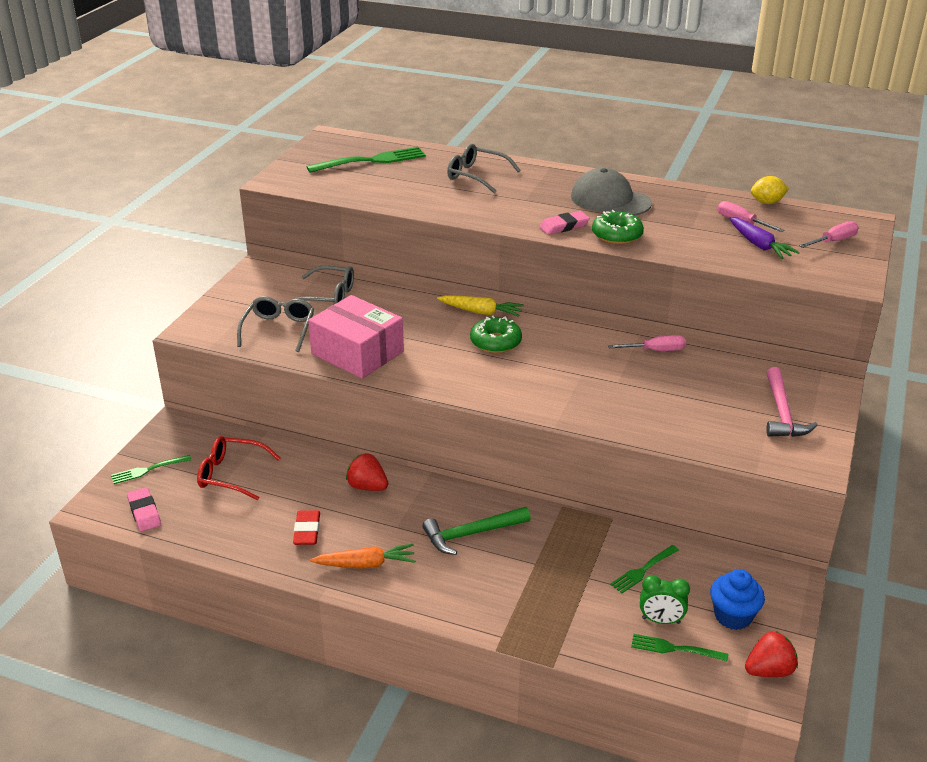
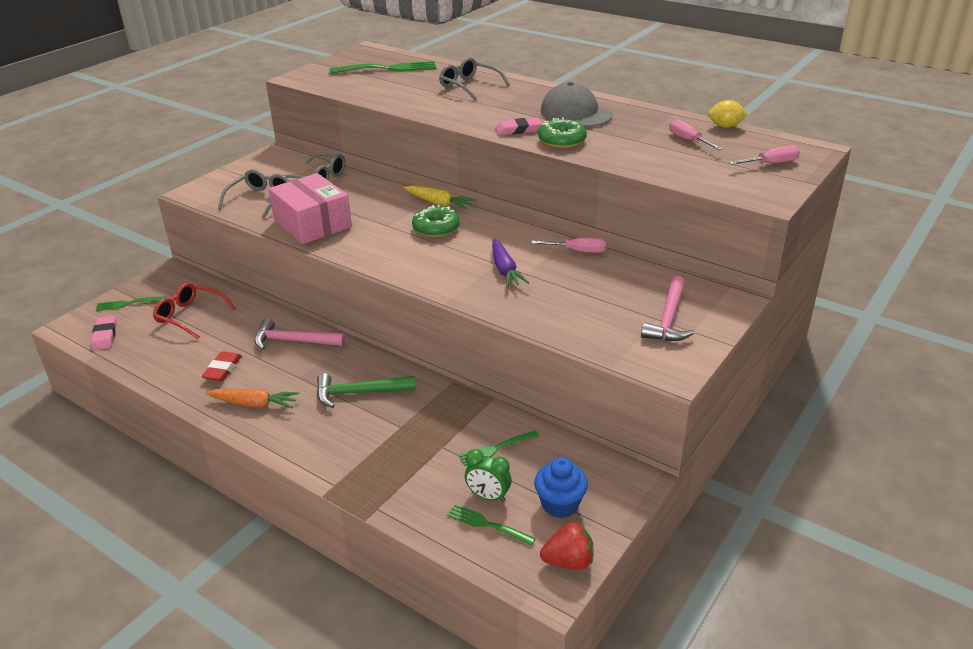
camera: 15 degrees right, 0 degrees up
(367, 487) = (294, 341): red strawberry -> pink hammer
(759, 245) = (693, 160): purple carrot -> purple carrot (505, 270)

